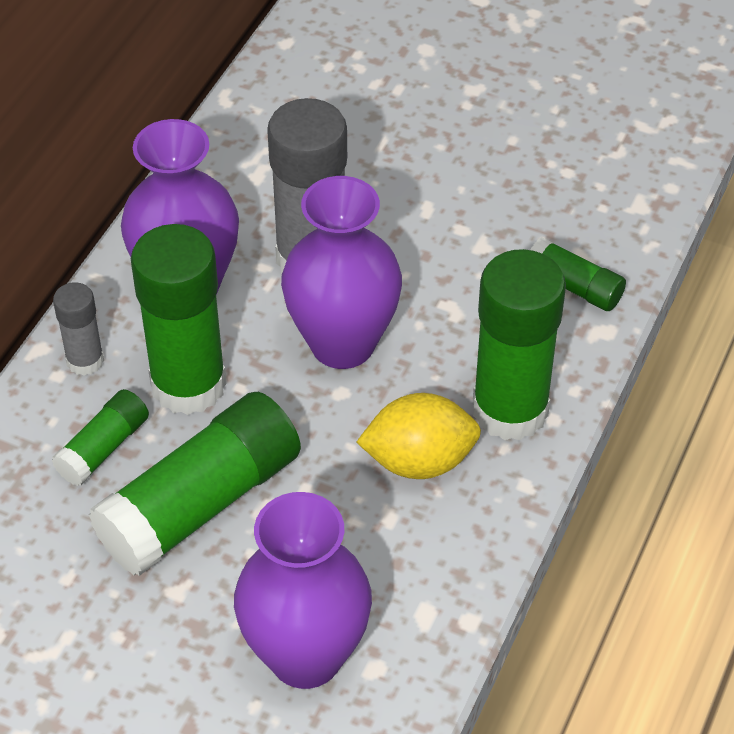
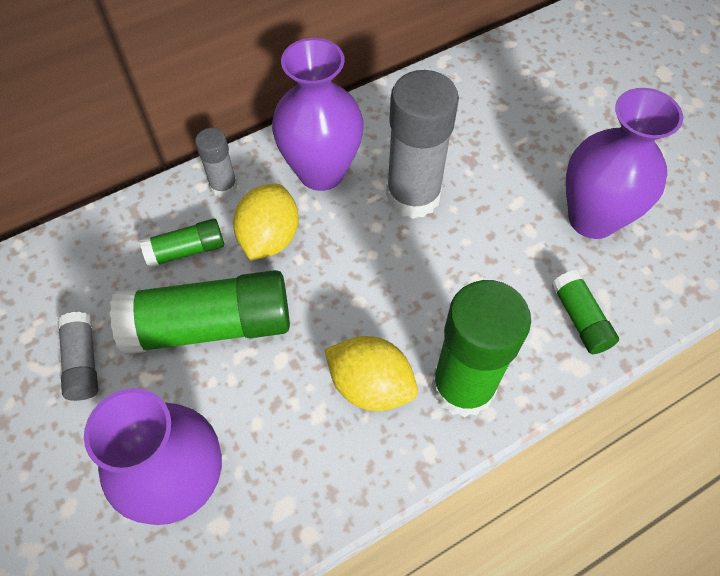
camera: 35 degrees right, 10 degrees up
(89, 618) = (83, 362): none -> grey glue stick
(188, 384) = (269, 238): green glue stick -> yellow lemon
(342, 344) = (386, 267): purple vase -> purple vase (592, 218)

